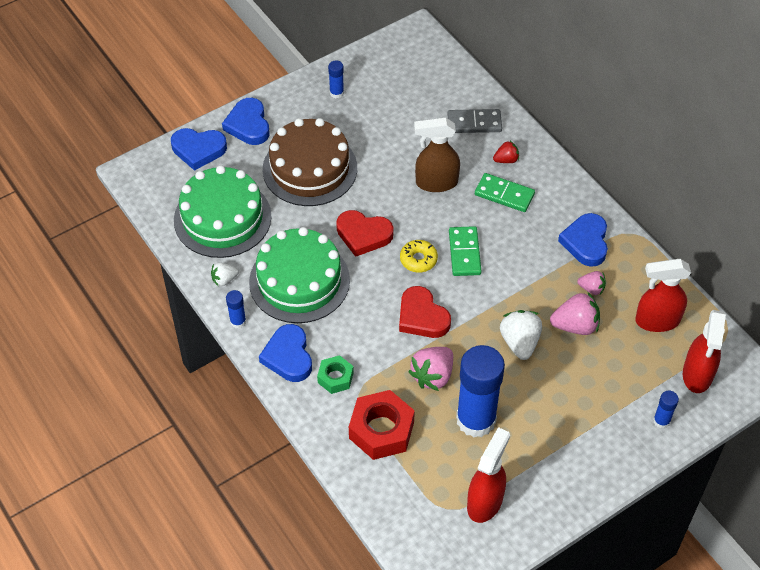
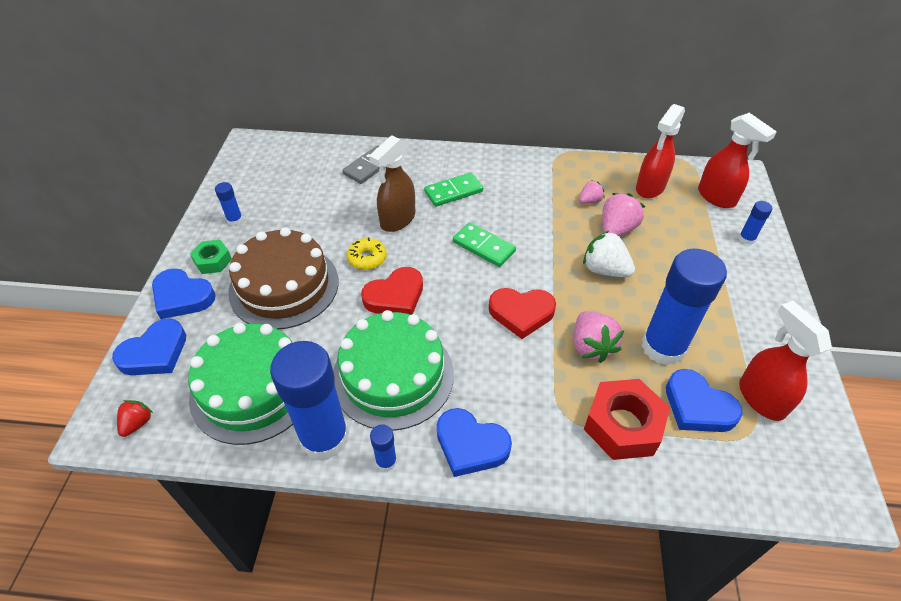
camera: 50 degrees left, 5 degrees down
(224, 279) = (324, 438): white strawberry -> blue glue stick
(335, 378) = (531, 422): green nut -> green nut (213, 261)
(418, 259) = (460, 278): yellow donut -> yellow donut (367, 258)
(506, 160) = (423, 172): red strawberry -> red strawberry (137, 423)
(586, 242) = (544, 179): blue heart -> blue heart (697, 406)

